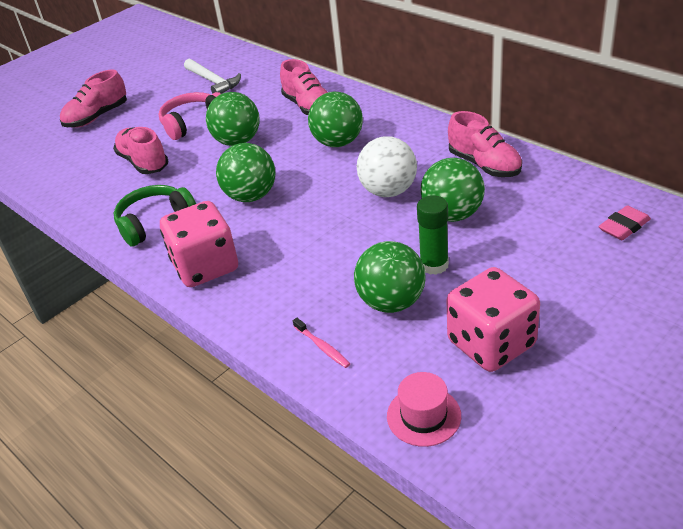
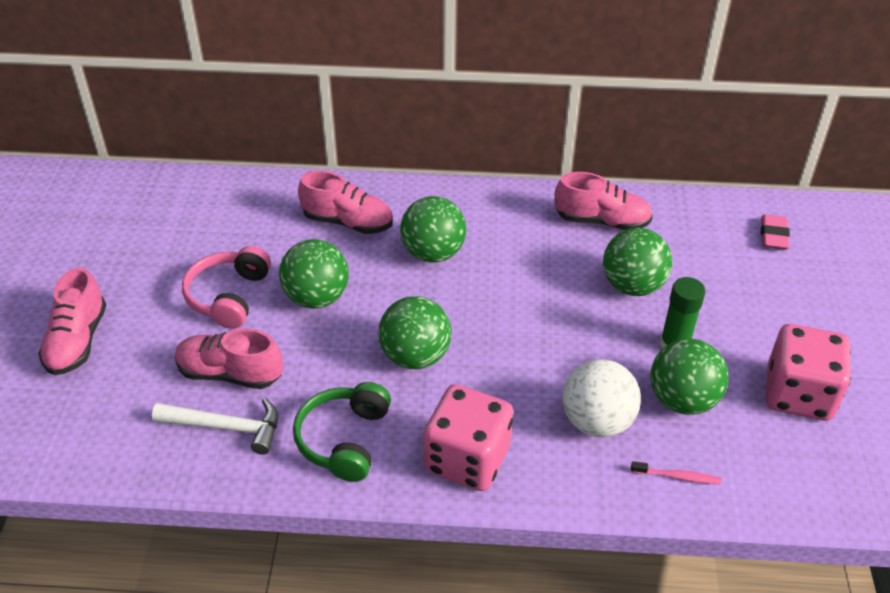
camera: 45 degrees left, 5 degrees up
(213, 81) = (184, 231): white hammer -> white hammer (226, 427)
(388, 191) = (548, 287): white ball -> white ball (597, 421)
(423, 416) = (823, 488): pink hat -> none

